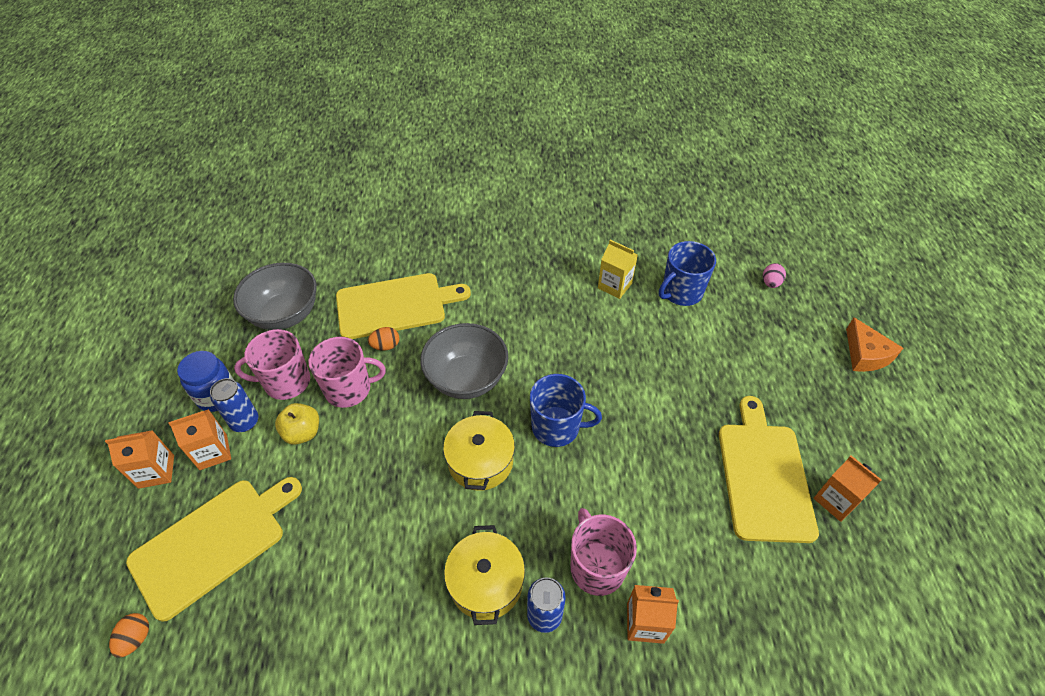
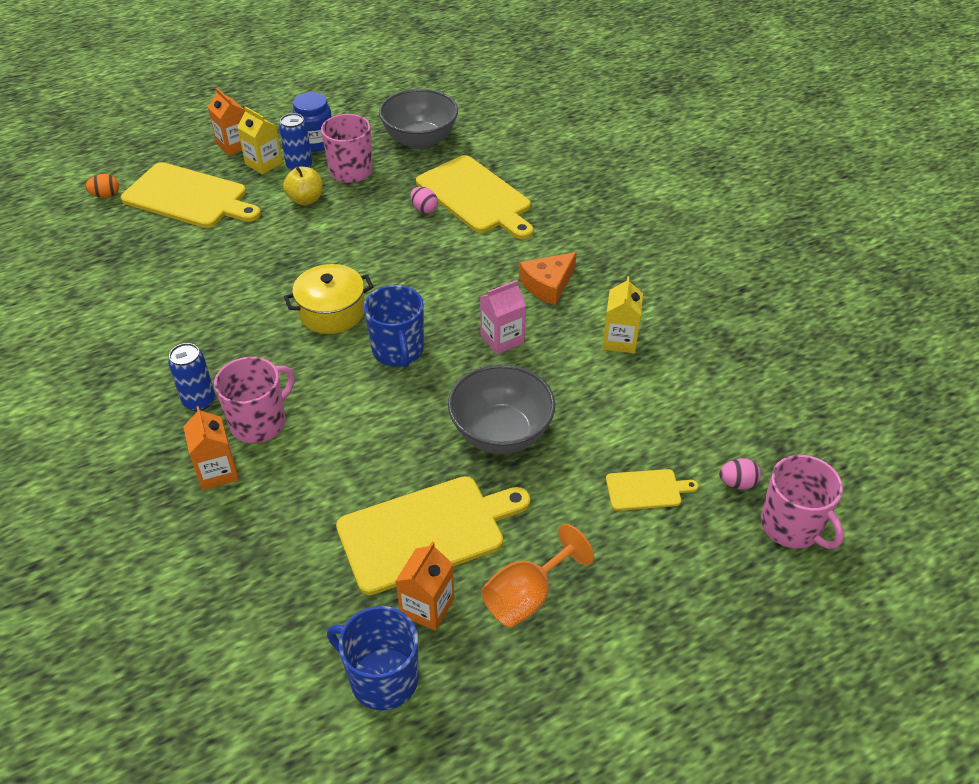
camera: 65 degrees right, 5 degrees down
(213, 452) = (264, 163): orange carton -> yellow carton
(349, 389) = (364, 207): pink mug -> pink mug (792, 526)
(386, 346) = (424, 209): orange egg -> pink egg
(467, 379) = (418, 272): grey bowl -> grey bowl (501, 433)
(486, 582) = (215, 355): yellow pot -> none
(578, 352) = (502, 339): none -> pink carton
(681, 292) = (653, 399): blue mug -> blue mug (382, 678)
(762, 330) = (646, 490): none -> yellow cutting board
(839, 433) = (527, 596): none -> orange goblet
(865, 354) = (680, 609): orange cheese -> orange cheese (548, 285)

